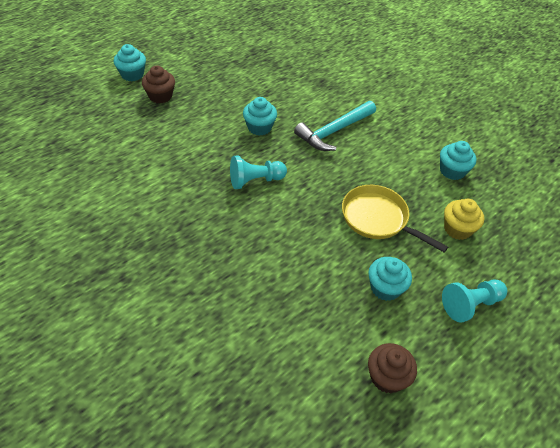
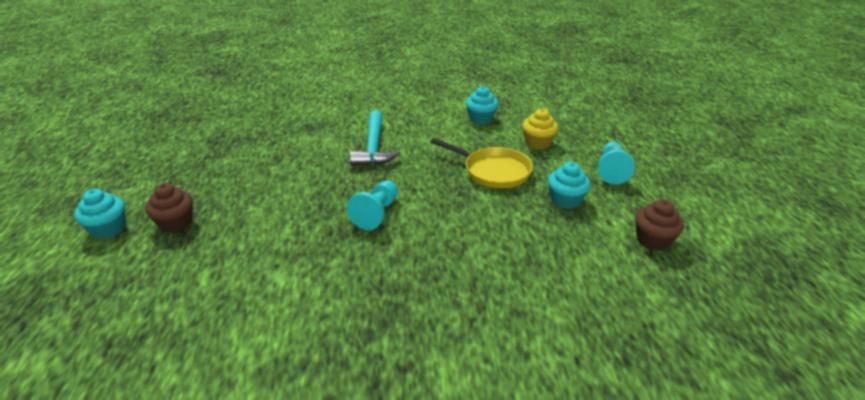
camera: 50 degrees left, 15 degrees down
(259, 127) = (314, 182): turquoise cupcake -> none
(378, 219) = (493, 171): yellow pan -> yellow pan turned 135 degrees counterclockwise

